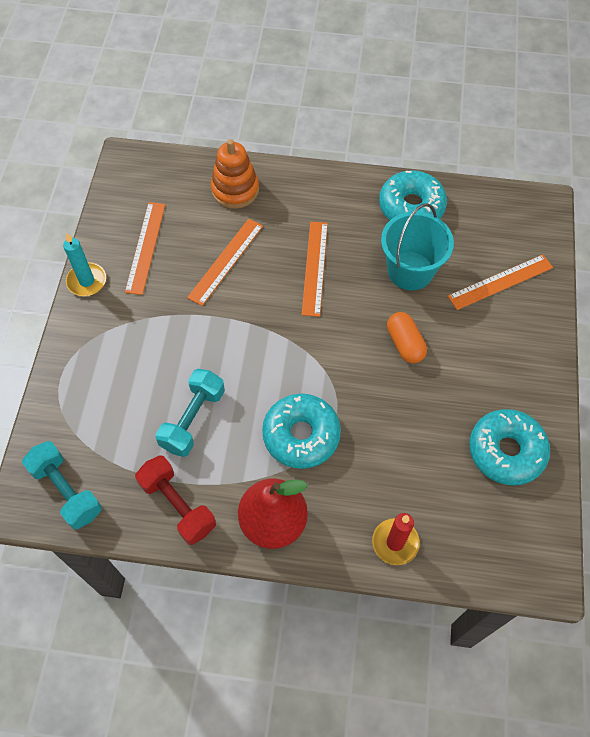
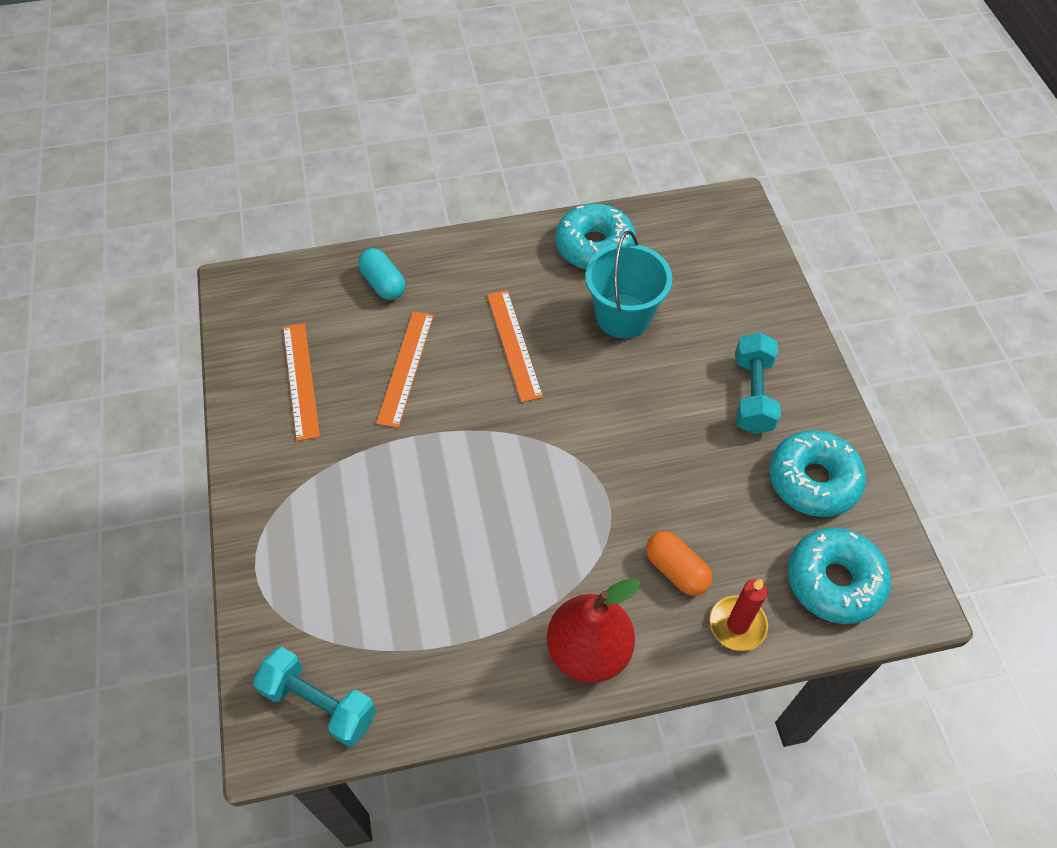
camera: 20 degrees left, 5 degrees down
(87, 281) = (242, 442): turquoise candle -> none
(178, 505) = (466, 672): red dumbbell -> none
(193, 419) = (442, 563): turquoise dumbbell -> turquoise dumbbell (752, 394)
(235, 190) = (383, 283): orange stacking toy -> turquoise capsule
(301, 435) = (578, 539): turquoise donut -> turquoise donut (834, 581)
(405, 344) = (652, 398): orange capsule -> orange capsule (676, 570)
(500, 282) = (726, 299): orange ruler -> none

